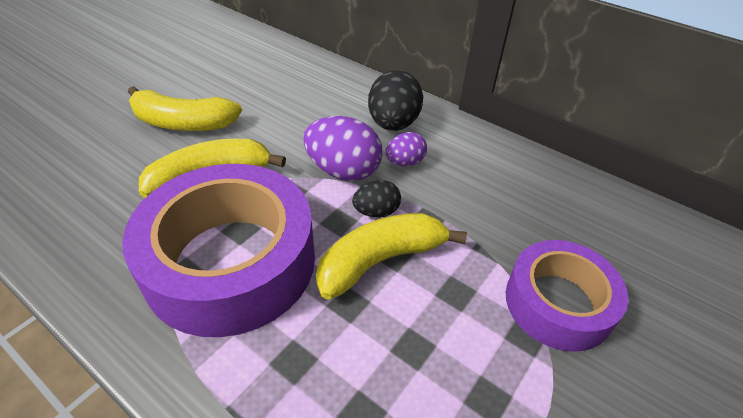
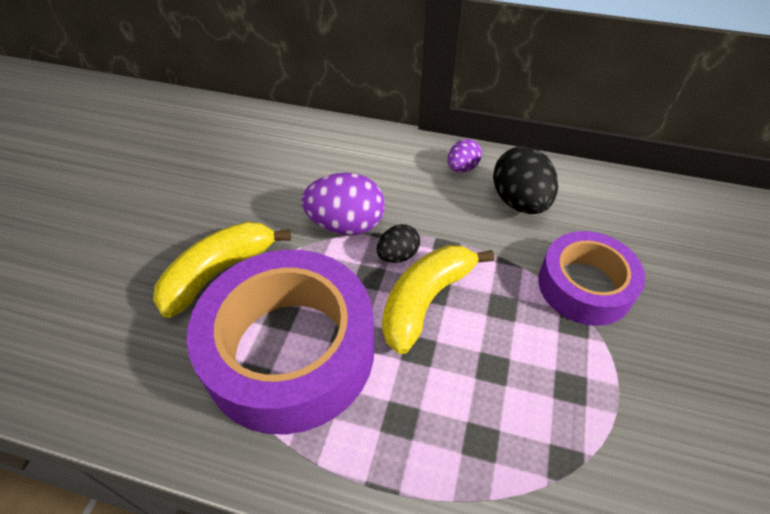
camera: 20 degrees left, 5 degrees up
(183, 123) = (154, 223): yellow banana -> none
(393, 124) = (367, 162): black egg -> black egg (519, 202)
(405, 162) = (398, 198): purple egg -> purple egg (462, 168)

